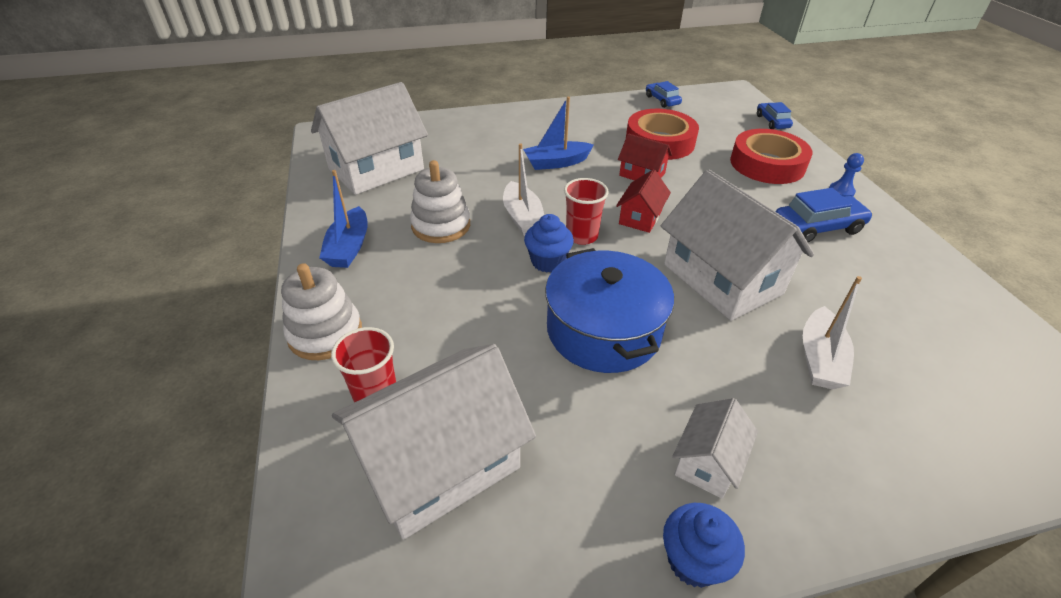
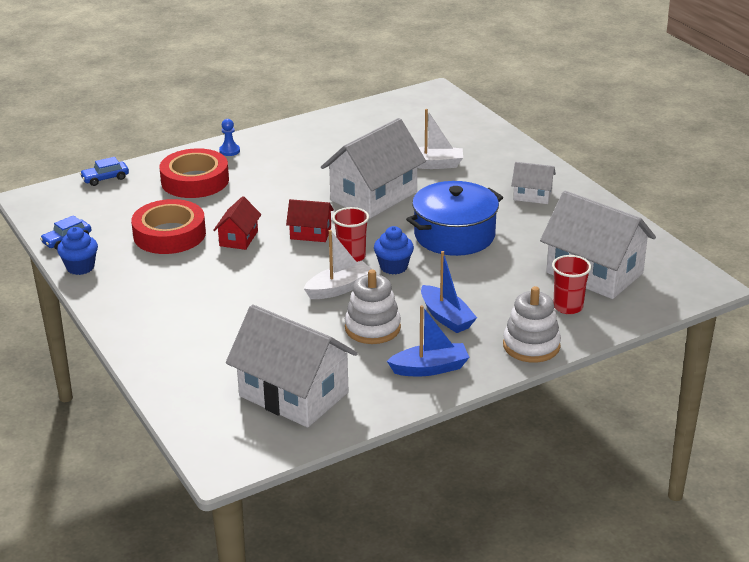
camera: 105 degrees left, 10 degrees down
(556, 163) = (234, 286): blue boat -> blue boat (446, 317)
(693, 560) = (589, 197): blue cupcake -> blue cupcake (80, 267)
(817, 227) = (288, 162): blue car -> none

